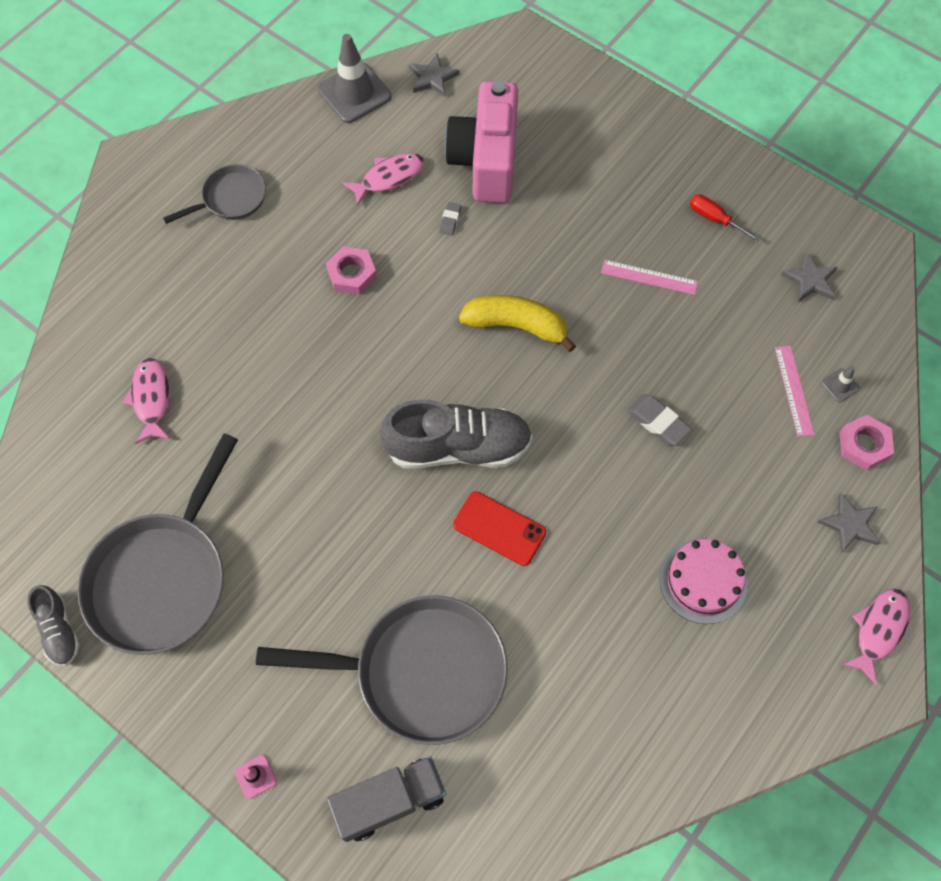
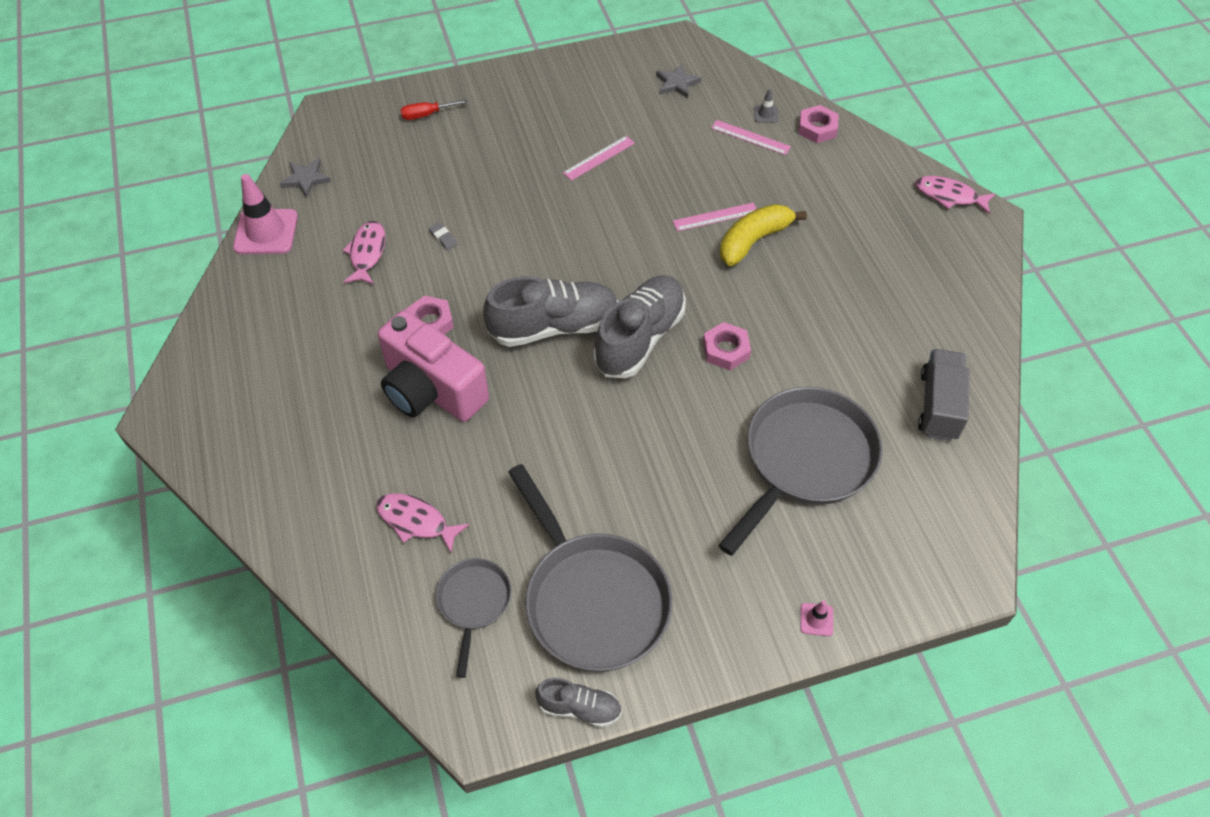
camera: 55 degrees left, 10 degrees down
(230, 198) = (277, 364): grey pan -> grey pan (473, 603)
(354, 93) = (266, 232): grey traffic cone -> pink traffic cone
(389, 801) = (894, 536): grey truck -> grey truck (939, 406)
(418, 370) = (554, 326): none -> grey shoe
(486, 161) = (413, 189): pink camera -> pink camera (431, 390)
(499, 528) = (726, 350): red phone -> pink nut
(516, 326) = (570, 250): yellow banana -> yellow banana (753, 241)
(658, 422) = (715, 217): grey eraser -> pink ruler
(703, 581) = (852, 261): pink cake -> none
(714, 219) = (586, 100): red screwdriver -> red screwdriver (426, 115)
(849, 525) = (867, 167): grey star -> none
(878, 630) = (949, 196): pink fish -> pink fish turned 45 degrees counterclockwise

